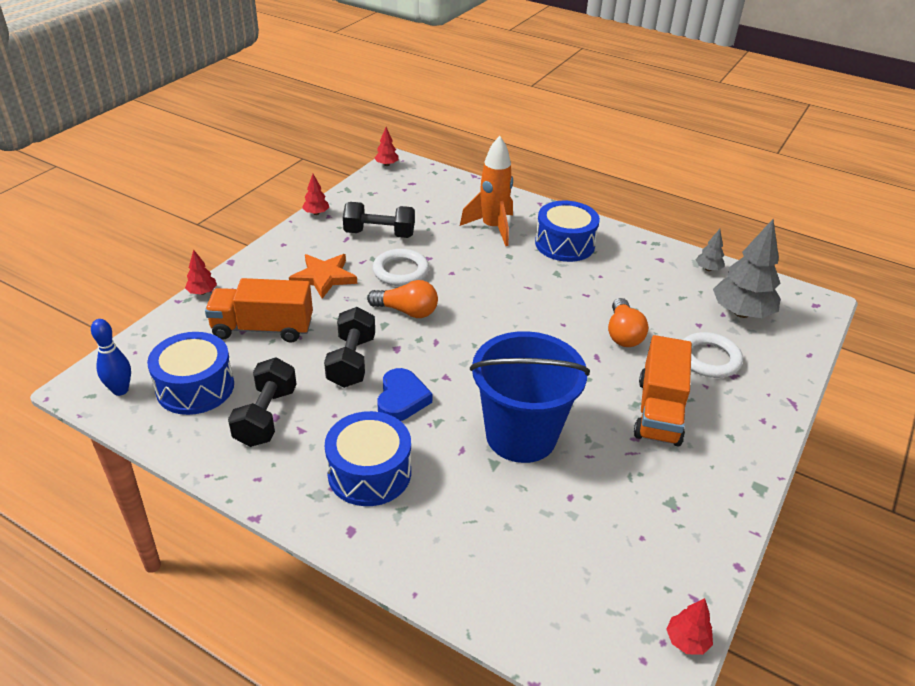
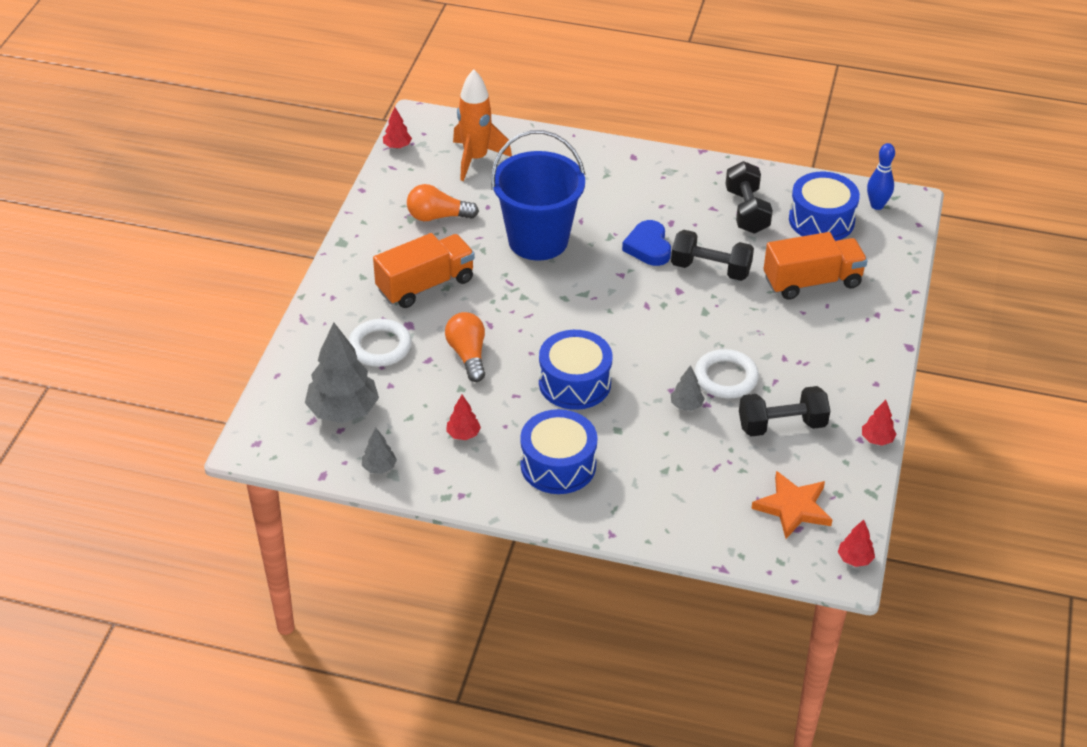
camera: 165 degrees right, 5 degrees up
(202, 292) = (901, 305): red tree -> red tree (463, 434)
(324, 277) = (799, 350): orange star -> orange star (793, 507)
(351, 361) = (710, 269): black dumbbell -> black dumbbell turned 60 degrees counterclockwise
(369, 473) = (642, 191): blue drum -> blue drum (575, 383)
(407, 311) = (691, 330): orange light bulb -> orange light bulb (437, 216)
(445, 260) = (686, 405): none -> grey tree
(492, 228) = (654, 470): orange rocket -> orange rocket (476, 159)
(659, 411) = (425, 285): orange truck -> orange truck turned 60 degrees clockwise

